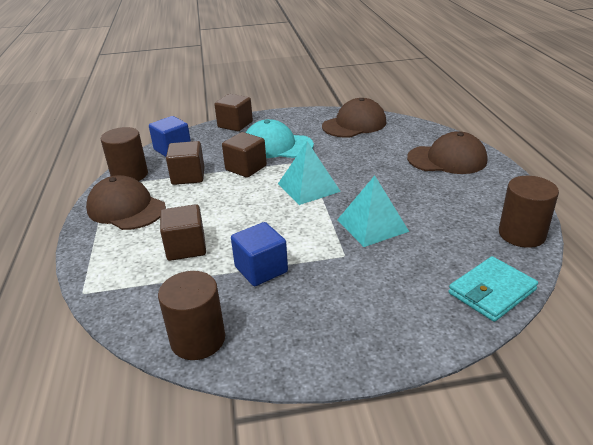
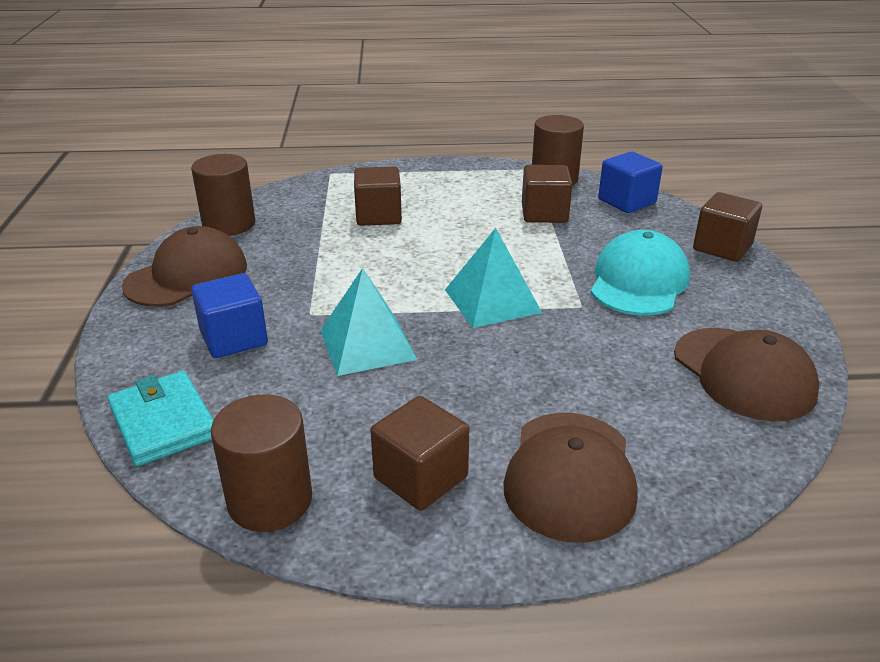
camera: 95 degrees right, 0 degrees up
(126, 208) = (473, 182): brown cap -> brown cap (187, 276)
(246, 168) = (562, 253): brown cube -> brown cube (420, 477)
(261, 269) = (314, 257): blue cube -> blue cube (234, 338)

